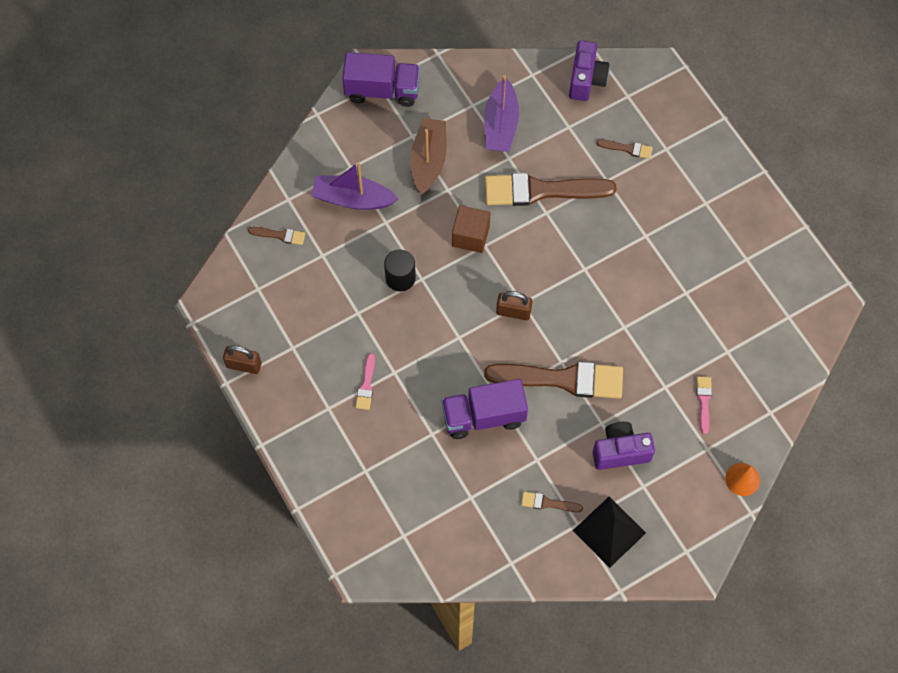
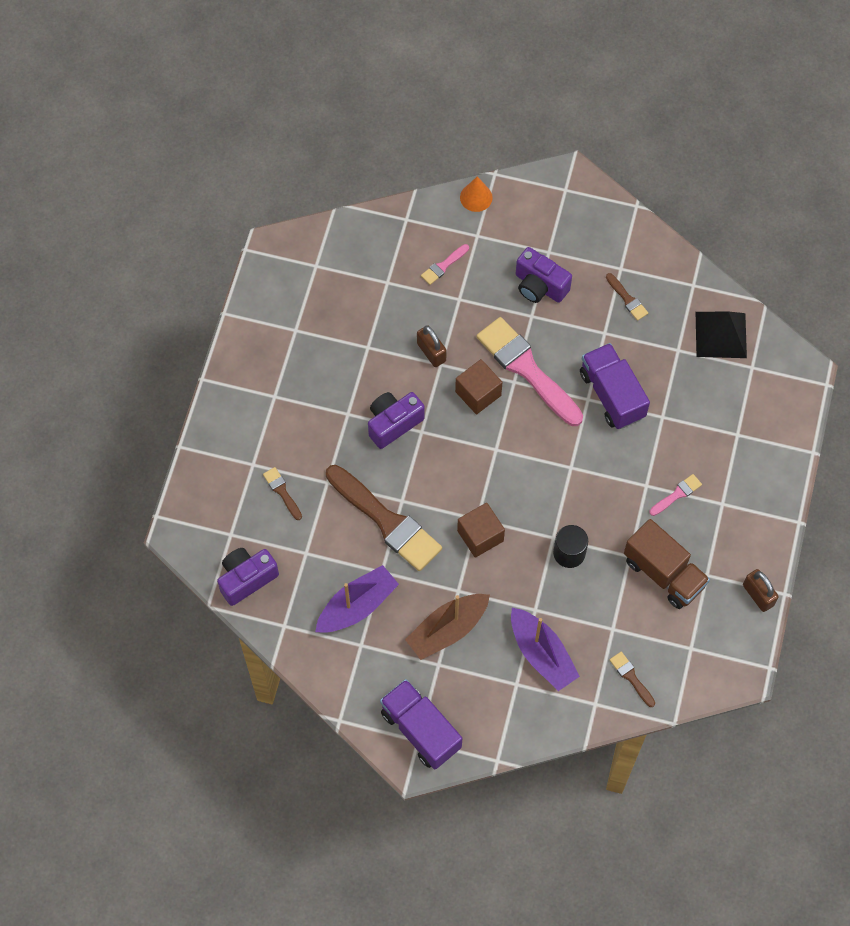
camera: 135 degrees left, 0 degrees up
(323, 322) = (664, 573): none -> brown truck
(483, 416) = (612, 395): purple truck -> purple truck turned 150 degrees counterclockwise
(513, 312) = (510, 448): brown padlock -> brown padlock (431, 352)
(562, 379) = (526, 369): brown brush -> pink brush
(576, 330) = (478, 393): none -> brown cube
(609, 256) = (393, 423): none -> purple camera
(609, 531) = (604, 245): black pyramid -> black pyramid (721, 335)

